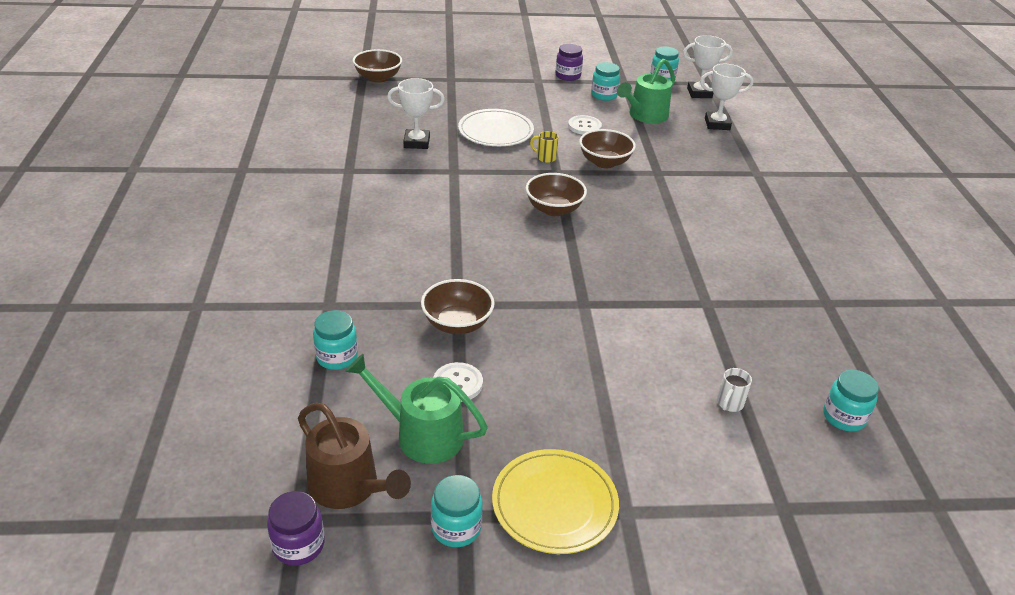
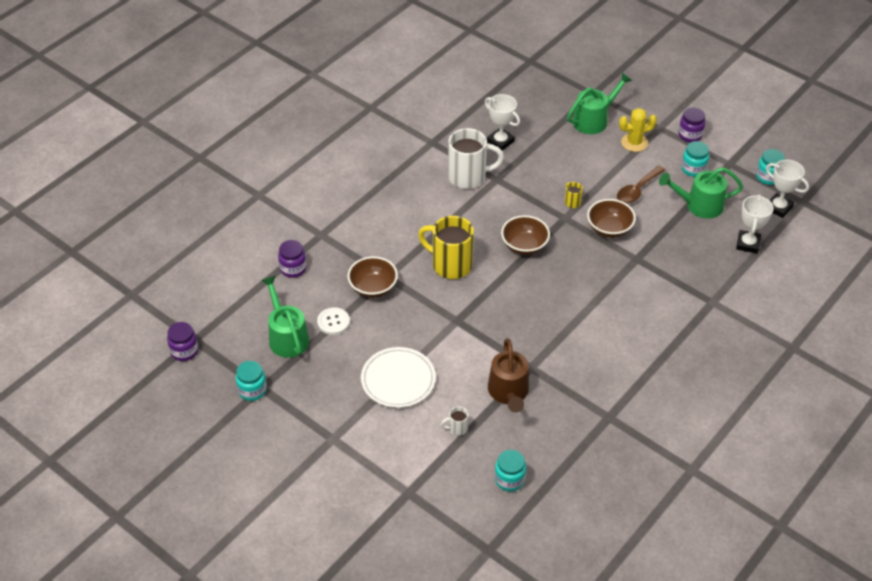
camera: 45 degrees right, 10 degrees up
(337, 357) = (293, 268): turquoise jar -> purple jar
(349, 487) = (229, 339): brown watering can -> brown watering can (508, 392)
(378, 78) = (541, 66): brown bowl -> none
(424, 181) = (468, 177): none -> white mug
(477, 95) = (594, 120): none -> green watering can
(495, 131) = (566, 160): white plate -> white plate (398, 380)
(508, 259) = (450, 265): none -> yellow mug
(533, 97) = (634, 143): none -> yellow cactus
(554, 504) = (306, 411): yellow plate -> none
(584, 126) = (637, 190): white button -> brown spoon
(717, 124) = (747, 244): white trophy -> white trophy turned 60 degrees clockwise

